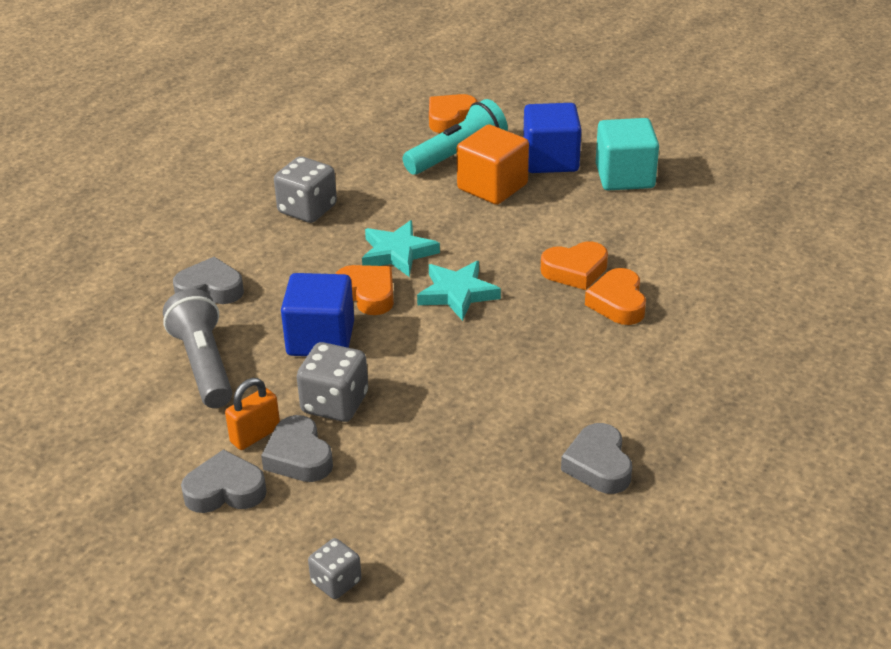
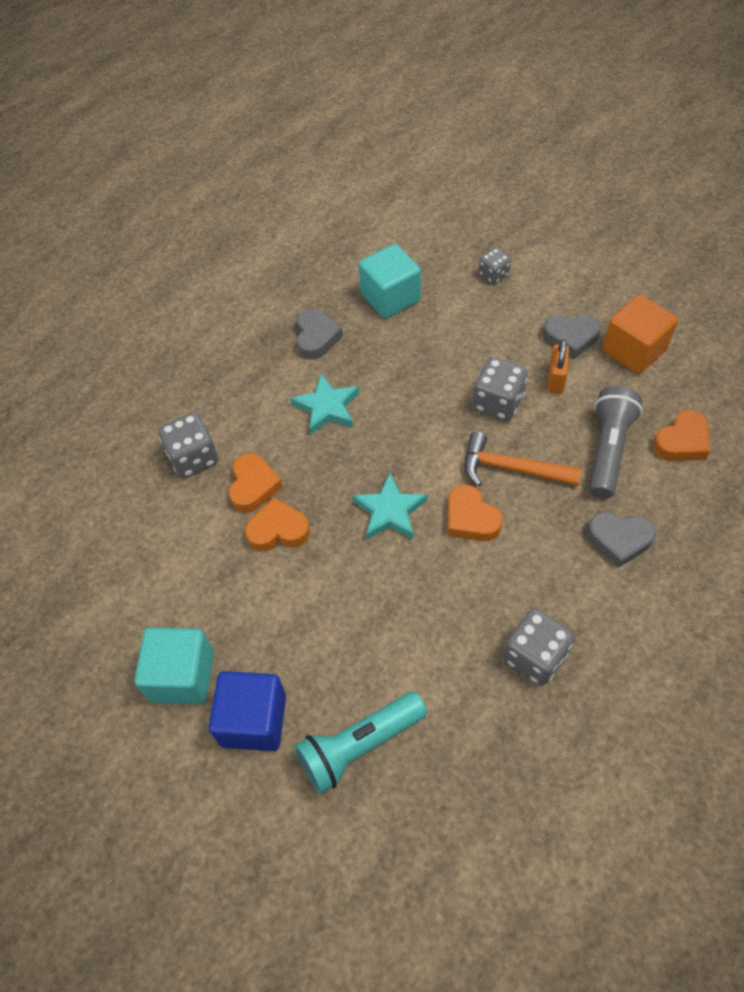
camera: 170 degrees left, 20 degrees up
(203, 364) = (608, 449): grey flashlight -> grey flashlight turned 150 degrees counterclockwise
(255, 435) = (555, 379): orange padlock -> orange padlock turned 45 degrees counterclockwise
(299, 456) = (522, 360): grey heart -> none
(320, 339) = (511, 468): blue cube -> orange hammer
(398, 253) = (440, 573): turquoise star -> turquoise star (327, 407)
(450, 118) = (357, 838): orange heart -> orange heart (681, 442)
(492, 187) = (330, 674): orange cube -> orange cube (634, 350)
(500, 532) = (390, 298): none -> turquoise cube
(701, 322) = (193, 458): none -> grey dice

